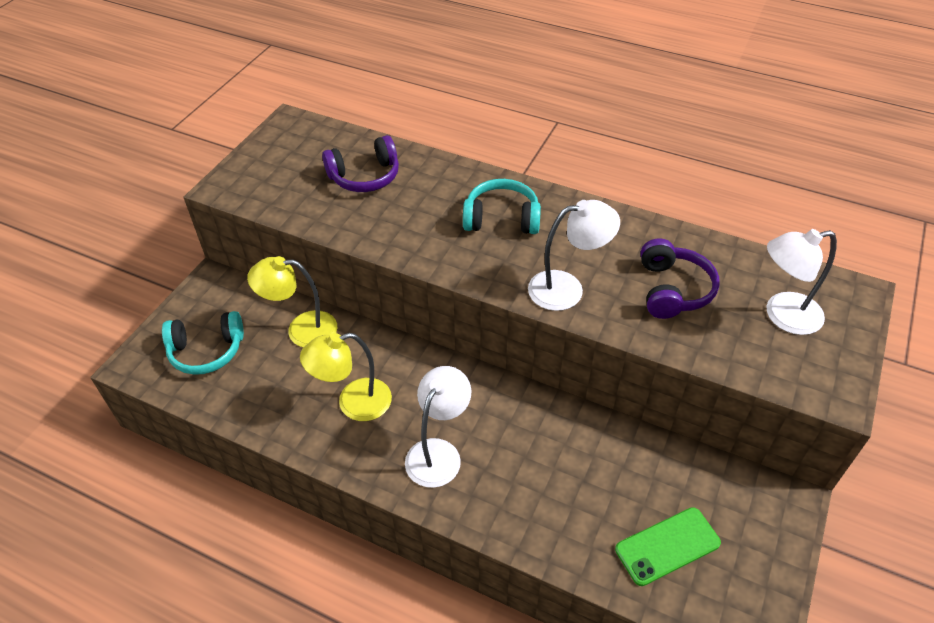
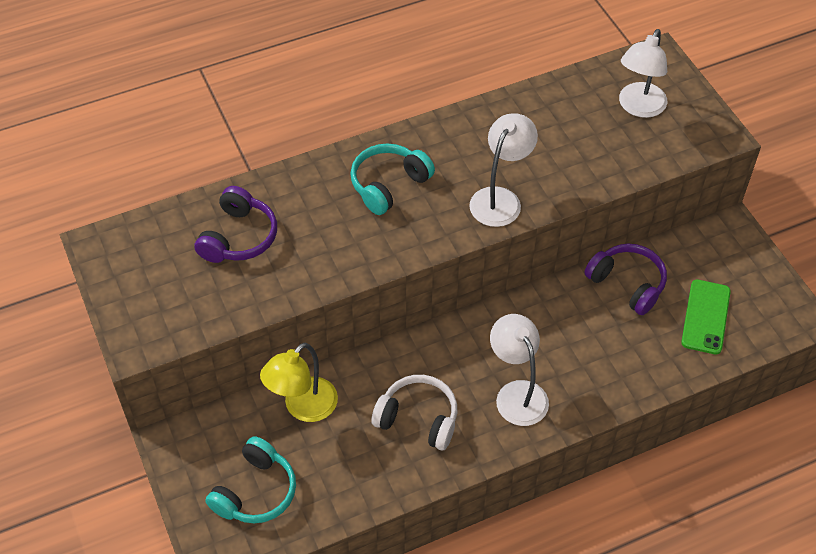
camera: 50 degrees left, 5 degrees up
(353, 403) = (418, 418): yellow lamp -> white headphones
(672, 290) = (560, 143): purple headphones -> purple headphones (627, 284)

